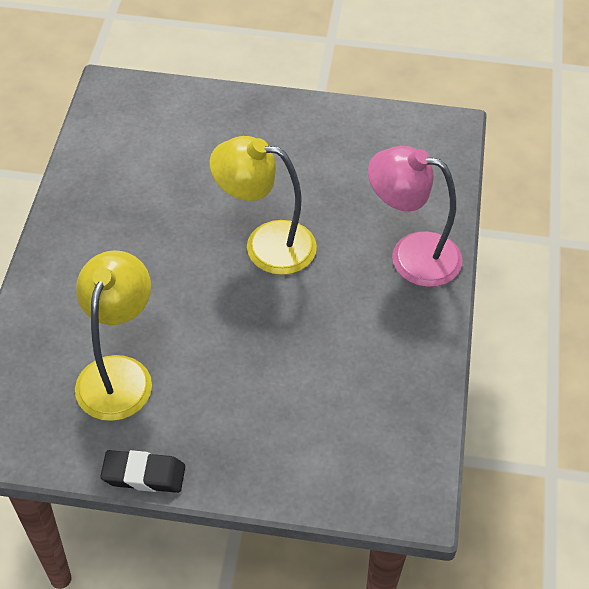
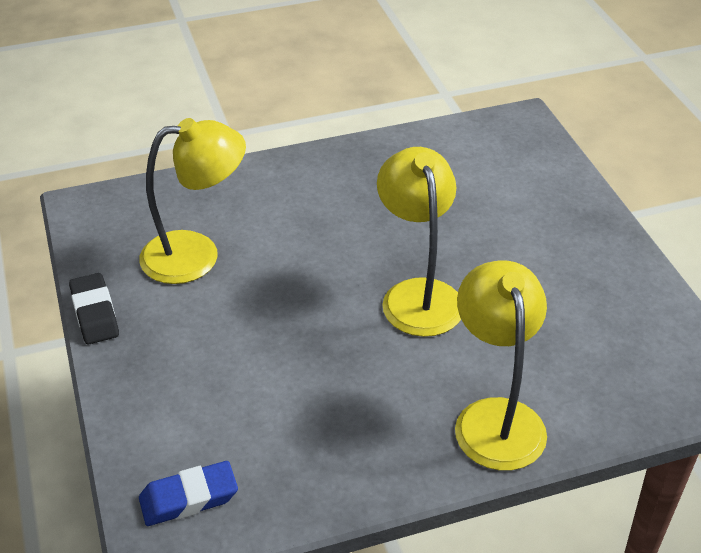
camera: 65 degrees right, 10 degrees down
(388, 469) = (189, 498): none -> blue eraser
(411, 255) = (495, 417): pink lamp -> yellow lamp

